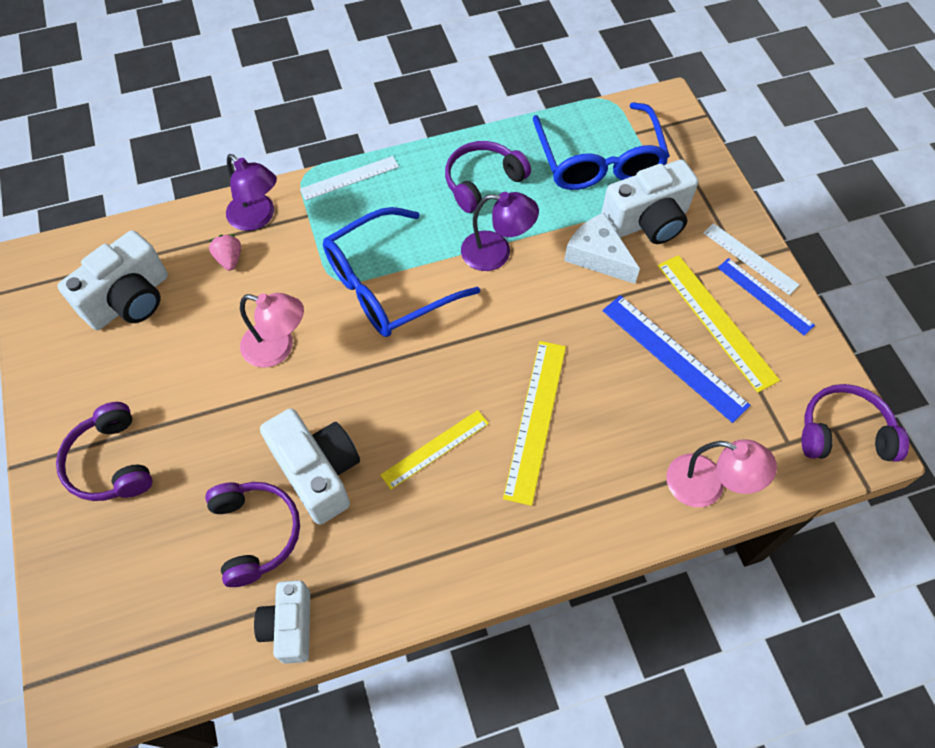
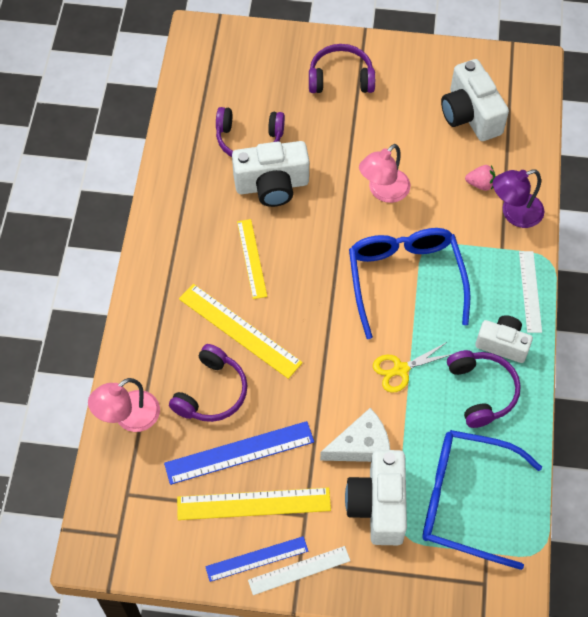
camera: 115 degrees right, 0 degrees up
(289, 626) = (180, 140): white camera -> white camera (502, 344)
(496, 252) = (401, 369): purple lamp -> yellow scissors
(844, 432) = (111, 541): purple headphones -> purple headphones (211, 392)

